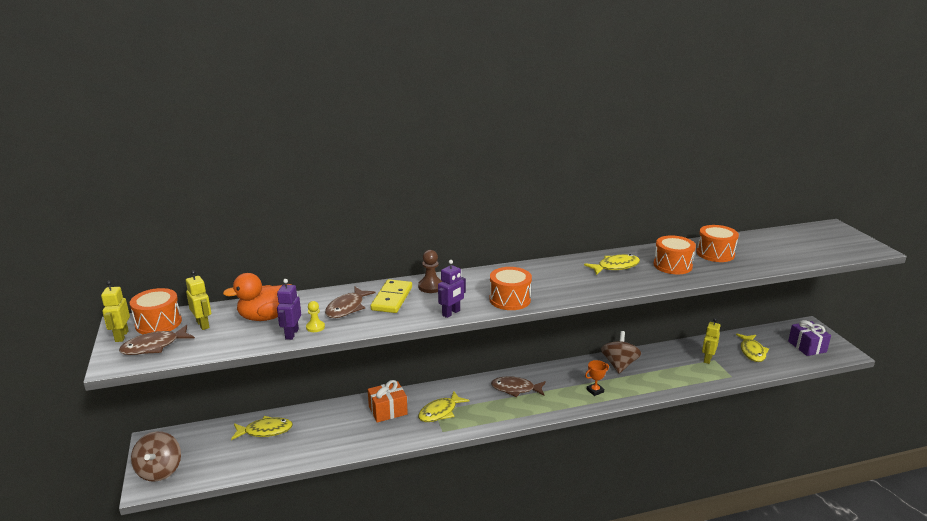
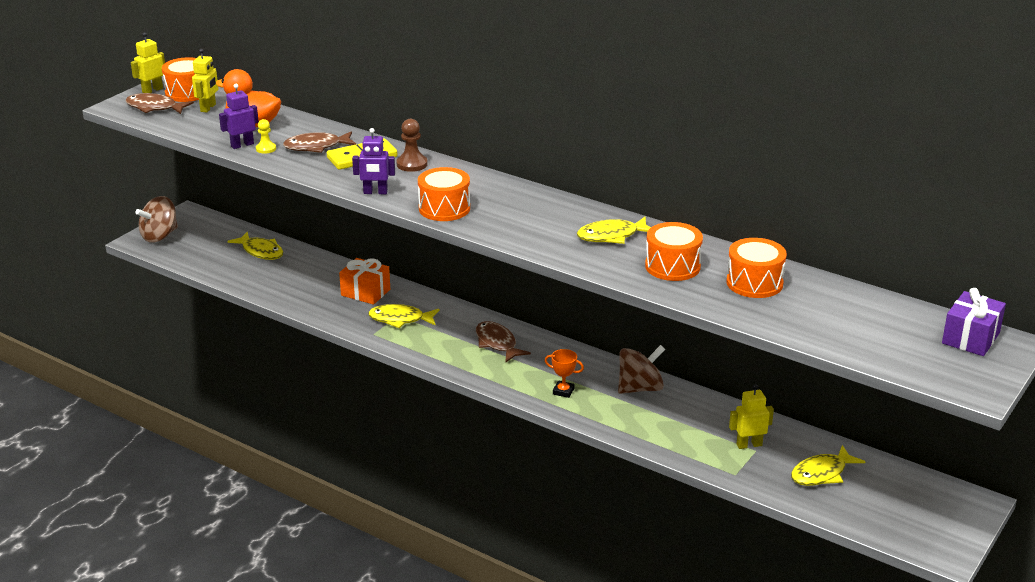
camera: 50 degrees right, 5 degrees up
(615, 267) = (612, 236): yellow fish -> yellow fish turned 135 degrees clockwise
(807, 346) = (909, 515): purple gift -> purple gift (971, 338)

